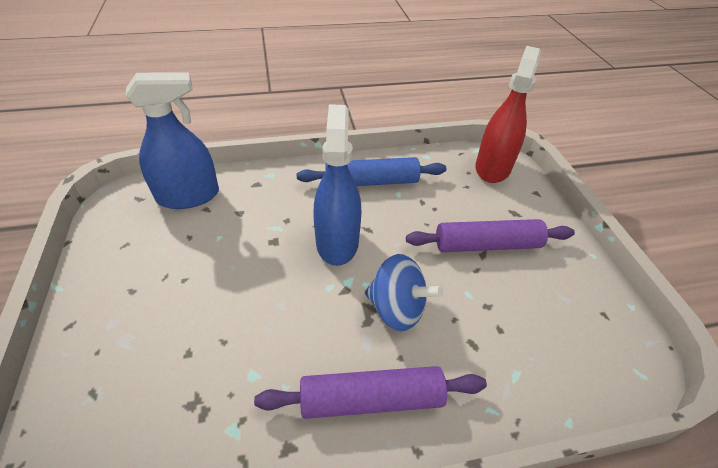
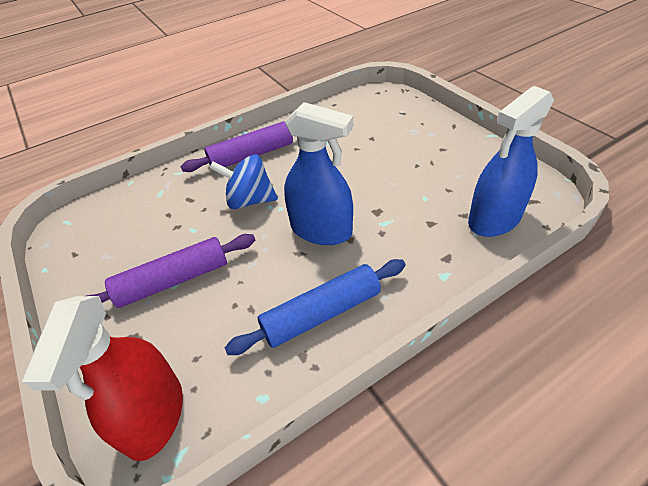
camera: 165 degrees right, 0 degrees up
(337, 242) = (321, 230): blue spray bottle -> blue spray bottle turned 45 degrees counterclockwise

